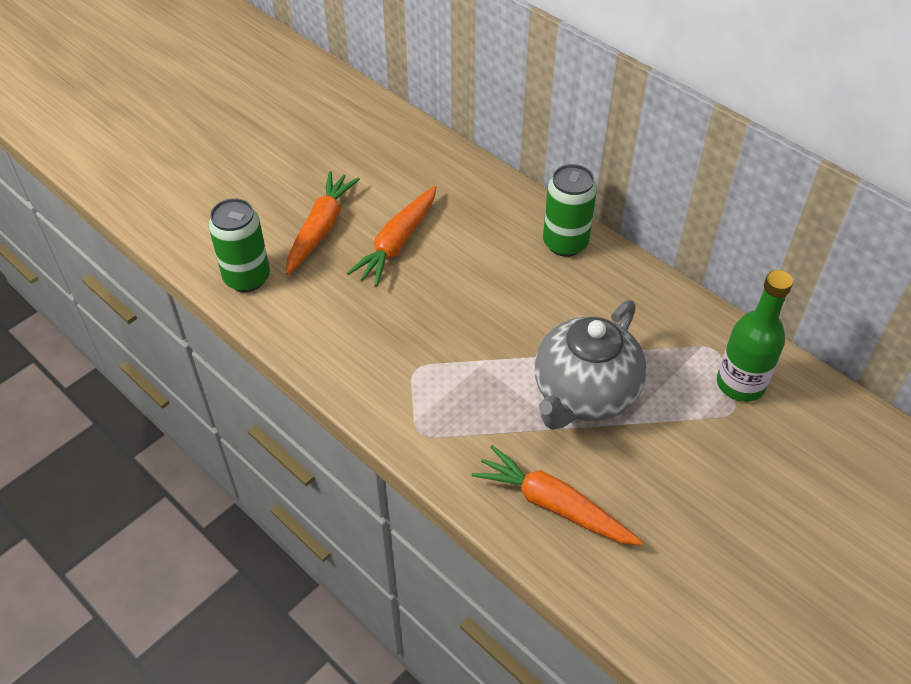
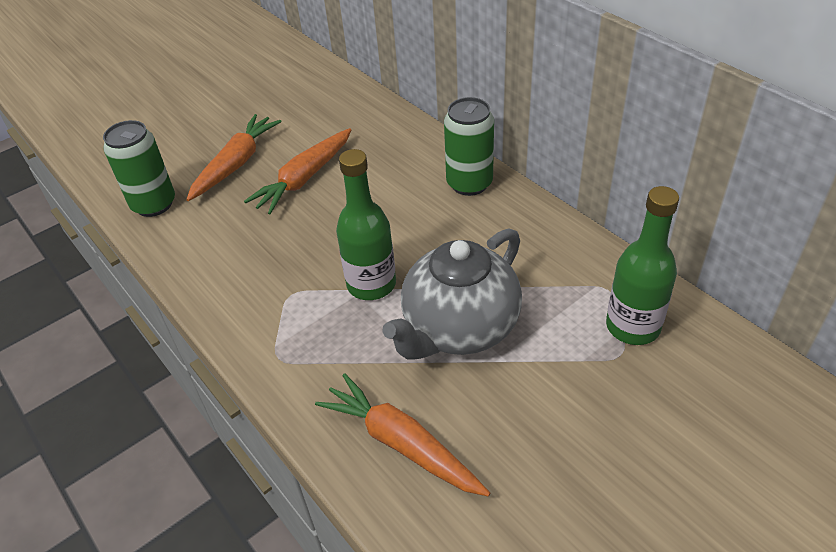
camera: 10 degrees right, 5 degrees down
(492, 355) = (371, 284): none -> green bottle

